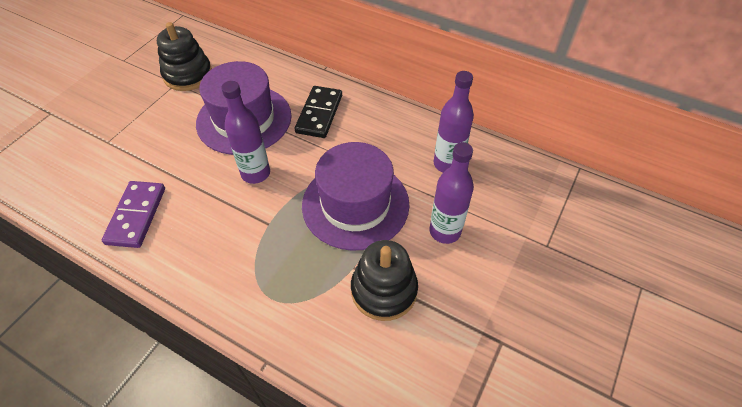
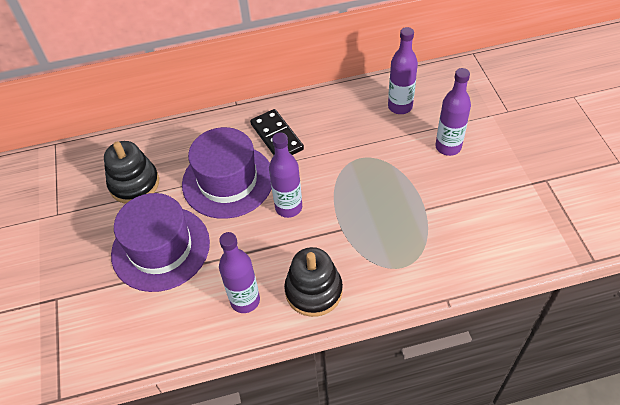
camera: 40 degrees left, 0 degrees up
(136, 216) = (245, 300): purple domino -> purple bottle
(355, 204) = (378, 174): purple hat -> purple hat (160, 248)
(384, 290) = (457, 206): black stacking toy -> black stacking toy (313, 291)

